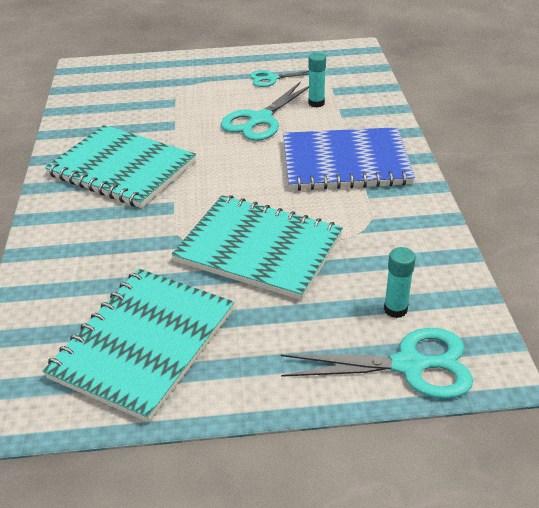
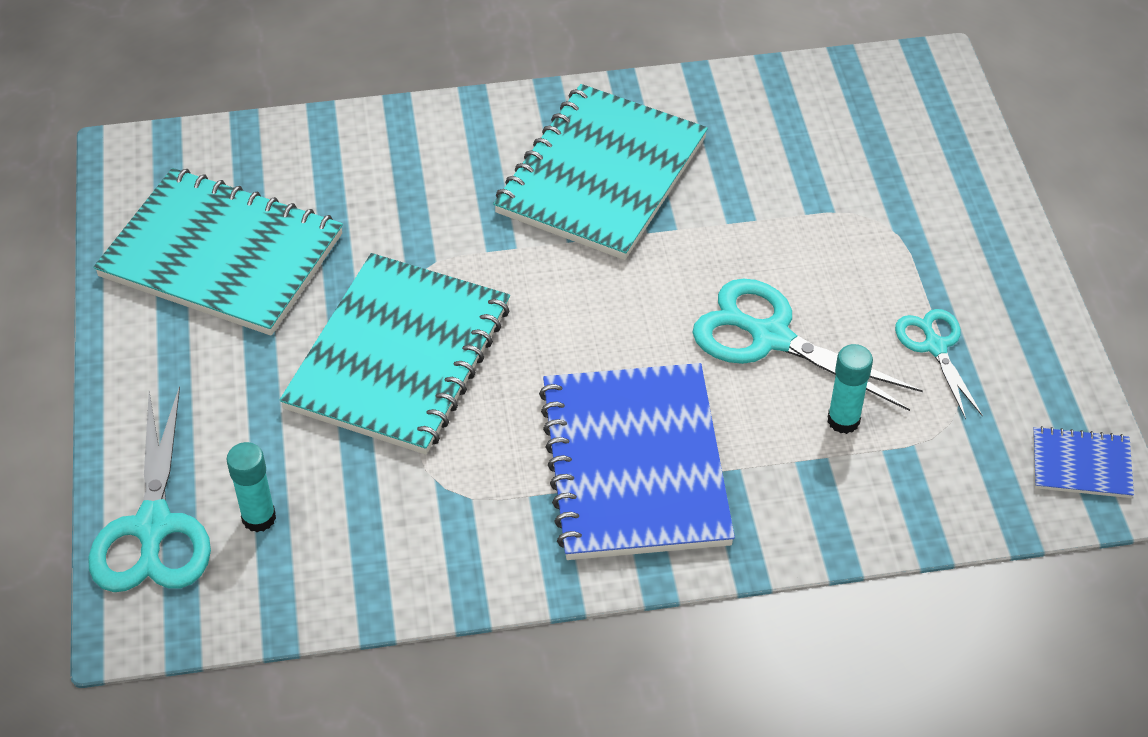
camera: 85 degrees right, 10 degrees up
(342, 52) = (1081, 464): none -> blue notebook

